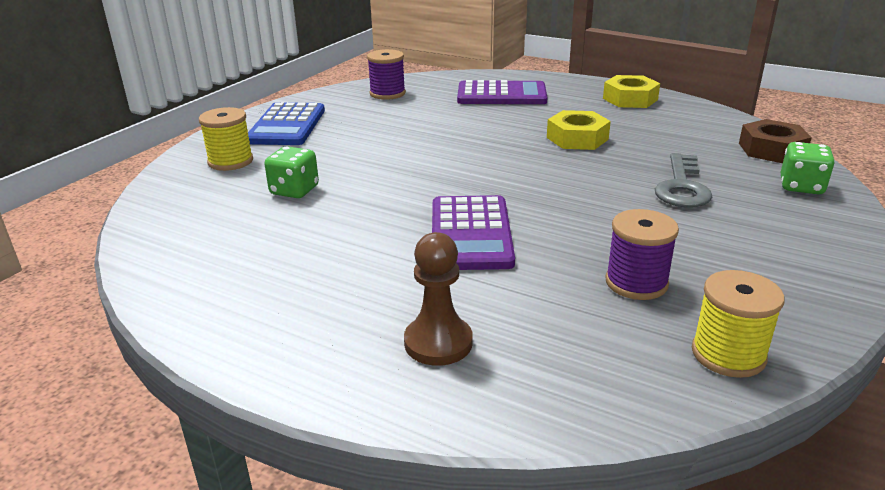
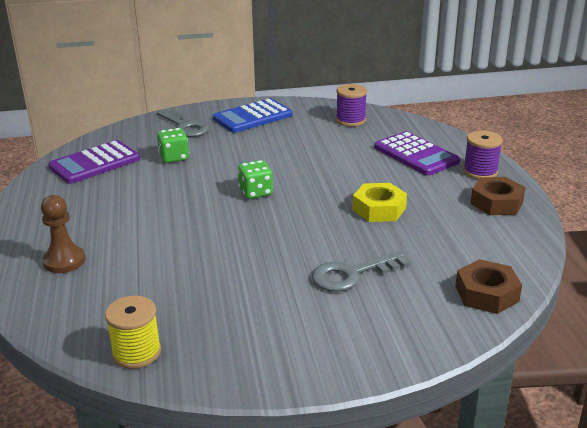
camera: 50 degrees right, 0 degrees up
(230, 161) = (185, 126): yellow spool -> grey key
(470, 234) = (186, 226): purple calculator -> purple calculator (95, 163)
(630, 99) = (496, 203): yellow nut -> brown nut
(636, 283) = (188, 298): purple spool -> purple spool (480, 172)
(801, 187) = (426, 325): green dice -> green dice (255, 192)

